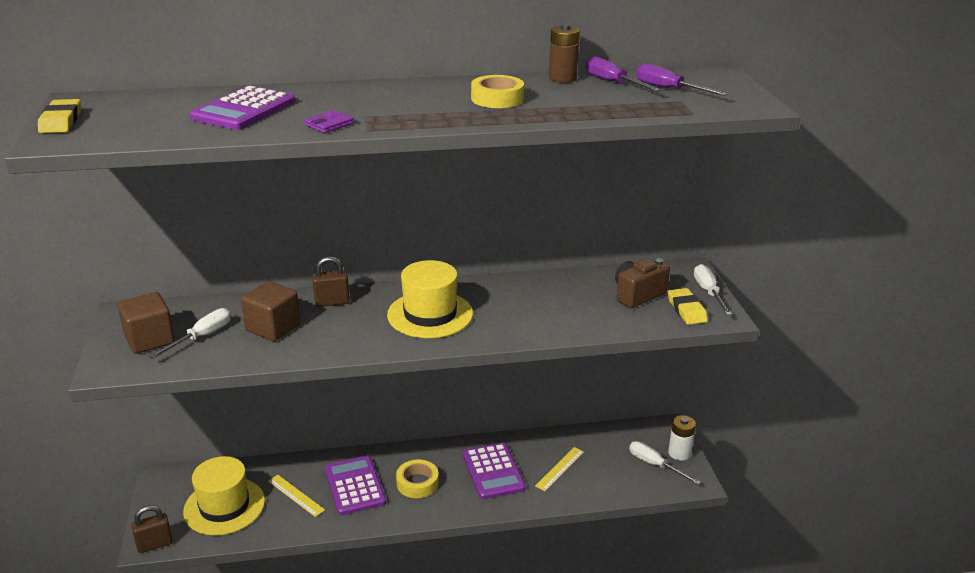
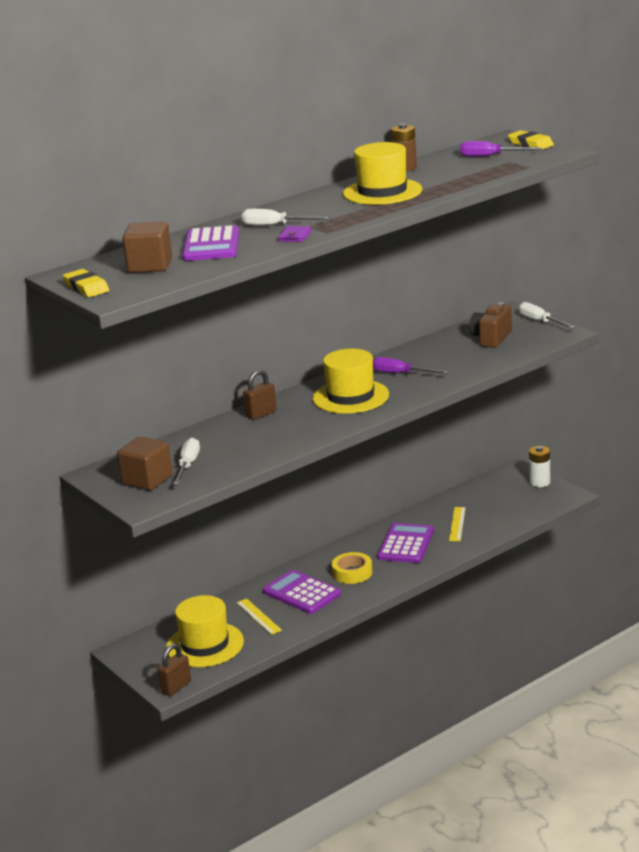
camera: 25 degrees left, 5 degrees down
(273, 328) = (238, 442): brown cube -> brown cube (150, 266)
(296, 495) = (258, 616): yellow ruler -> yellow ruler turned 45 degrees clockwise
(493, 471) = (406, 544): purple calculator -> purple calculator turned 120 degrees counterclockwise
(497, 98) = (382, 192): yellow tape -> yellow hat
(613, 83) = (445, 162): purple screwdriver -> purple screwdriver (401, 374)
(655, 465) = (528, 496): white screwdriver -> white screwdriver (275, 226)
(686, 310) = (537, 336): yellow eraser -> yellow eraser (530, 144)

